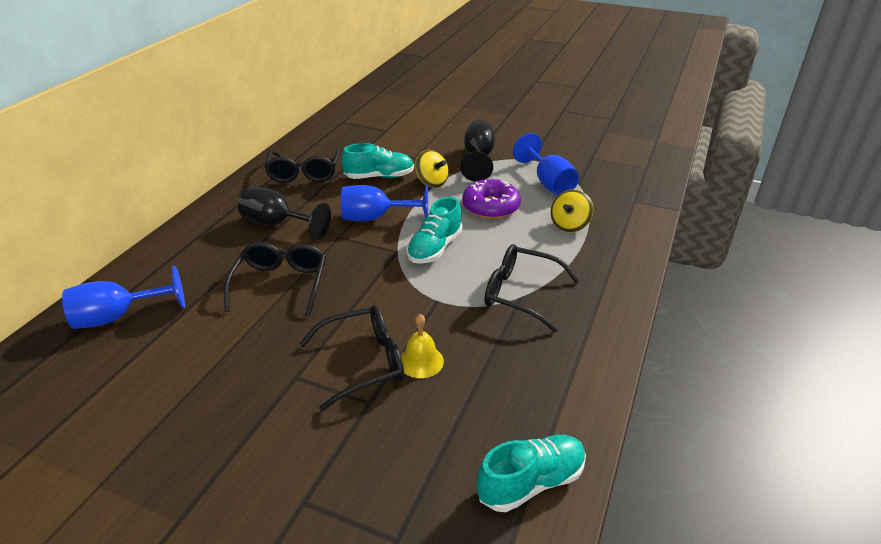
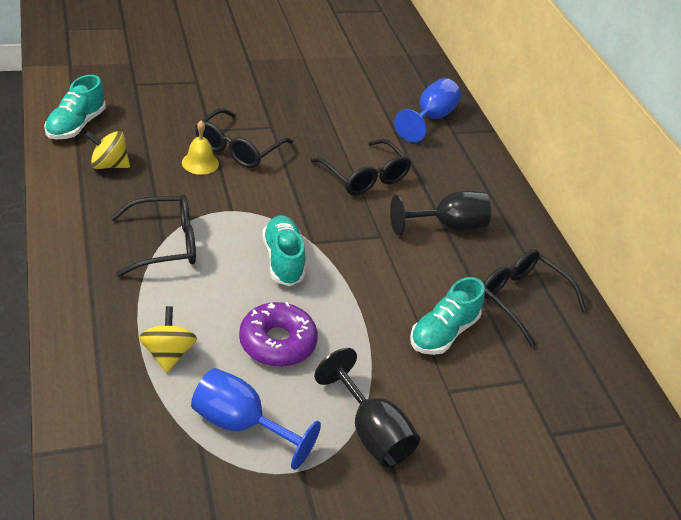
camera: 135 degrees right, 5 degrees up
(375, 218) = (375, 271): blue goblet -> none
(431, 182) = (379, 352): yellow spinning top -> yellow spinning top (109, 165)

